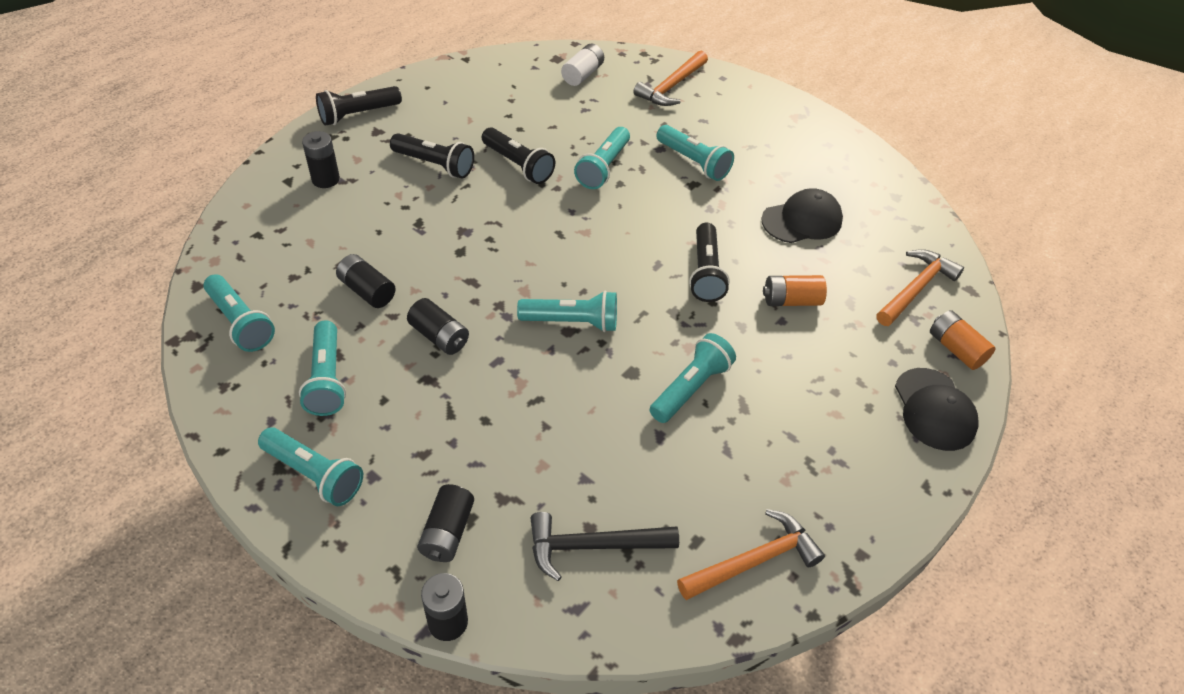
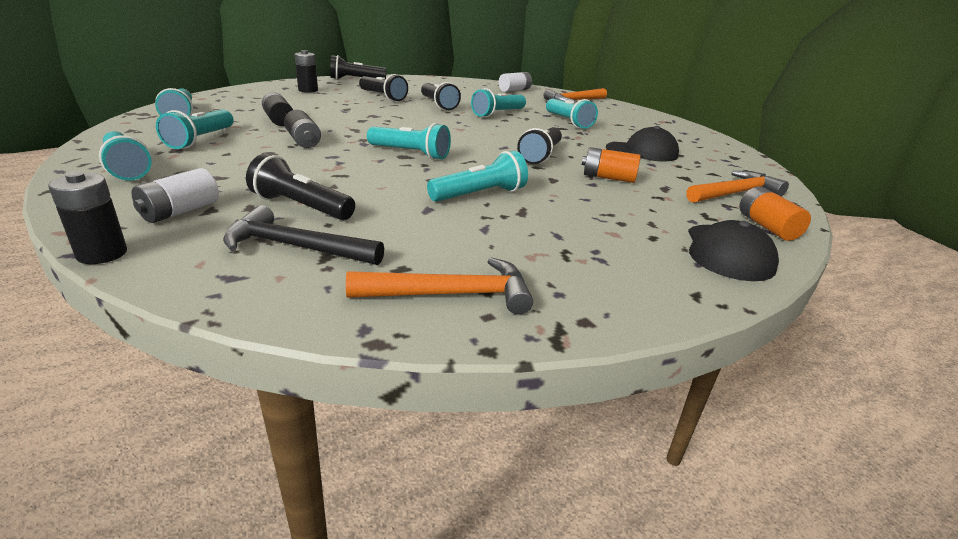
camera: 20 degrees right, 20 degrees down
(447, 532) = (180, 211): black battery -> white battery
(546, 478) = (301, 207): none -> black flashlight

